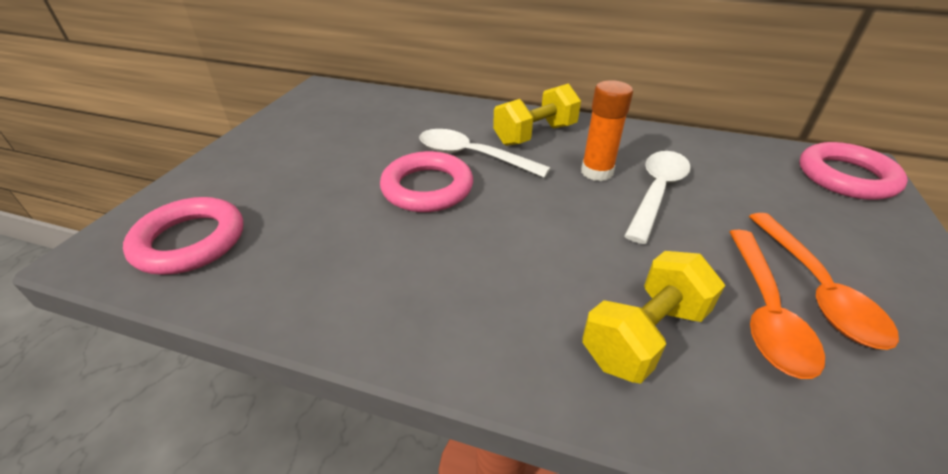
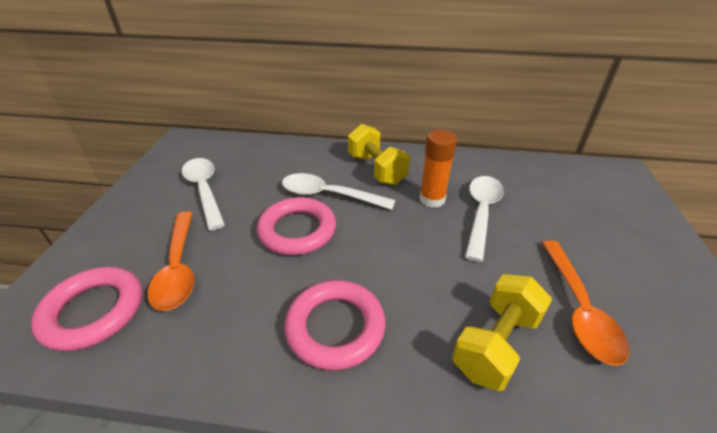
camera: 10 degrees left, 0 degrees up
(333, 138) = (204, 190): none -> white spoon
(535, 135) = (376, 169): yellow dumbbell -> yellow dumbbell turned 75 degrees counterclockwise
(815, 288) = (609, 283): orange spoon -> orange spoon (178, 267)
(846, 177) = (614, 183): pink ring -> pink ring (335, 327)

